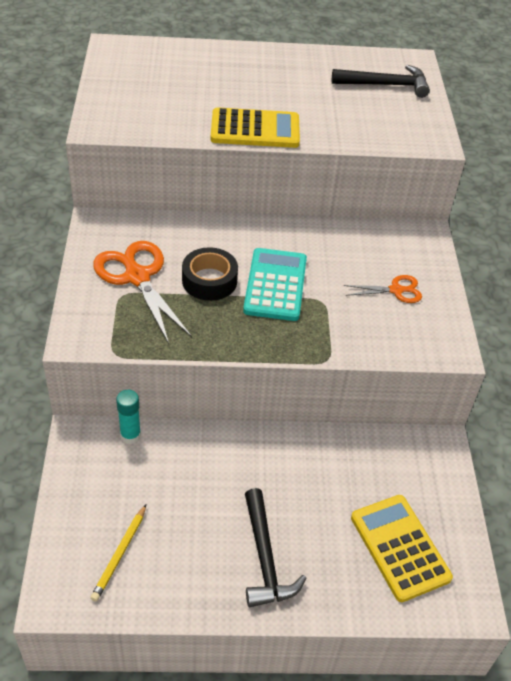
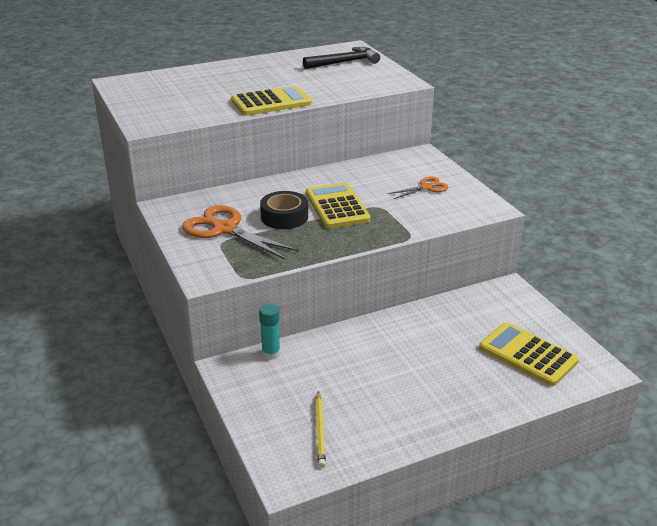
camera: 20 degrees left, 15 degrees down
(265, 558) = (435, 394): black hammer -> none
(275, 285) = (337, 206): turquoise calculator -> yellow calculator

